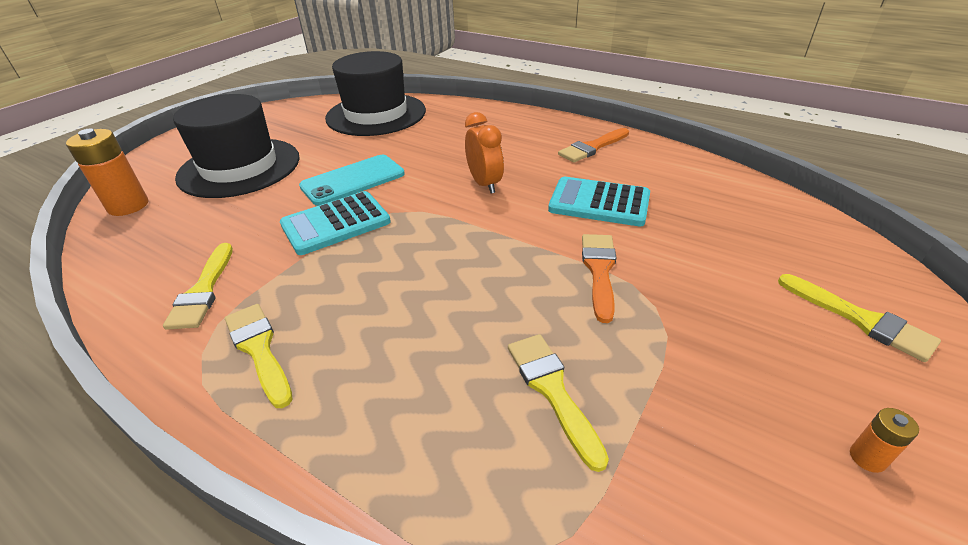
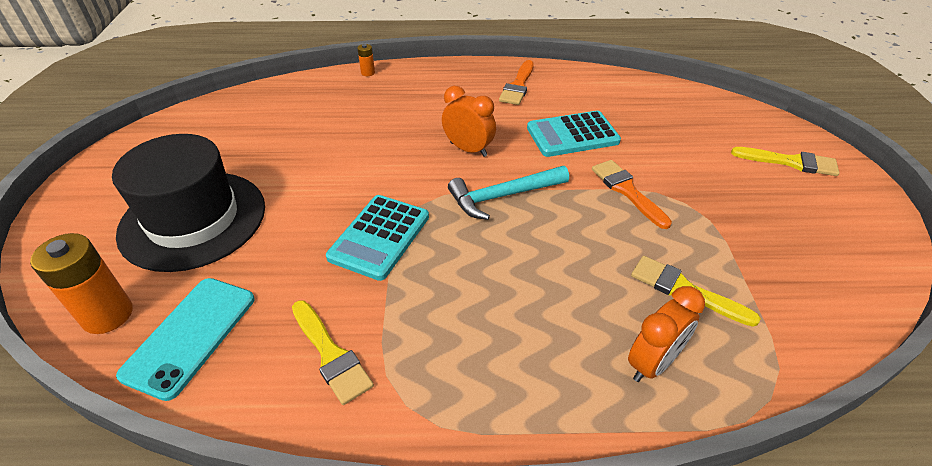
camera: 35 degrees left, 5 degrees up
(259, 349) = (452, 374): yellow brush -> none
(353, 180) = (342, 188): turquoise phone -> turquoise phone (190, 335)
(376, 114) = (278, 109): black hat -> none
(433, 440) = (653, 363): none -> orange clock
(470, 230) = (503, 196): none -> turquoise hammer
(867, 458) = (858, 244): orange battery -> orange battery (368, 73)

